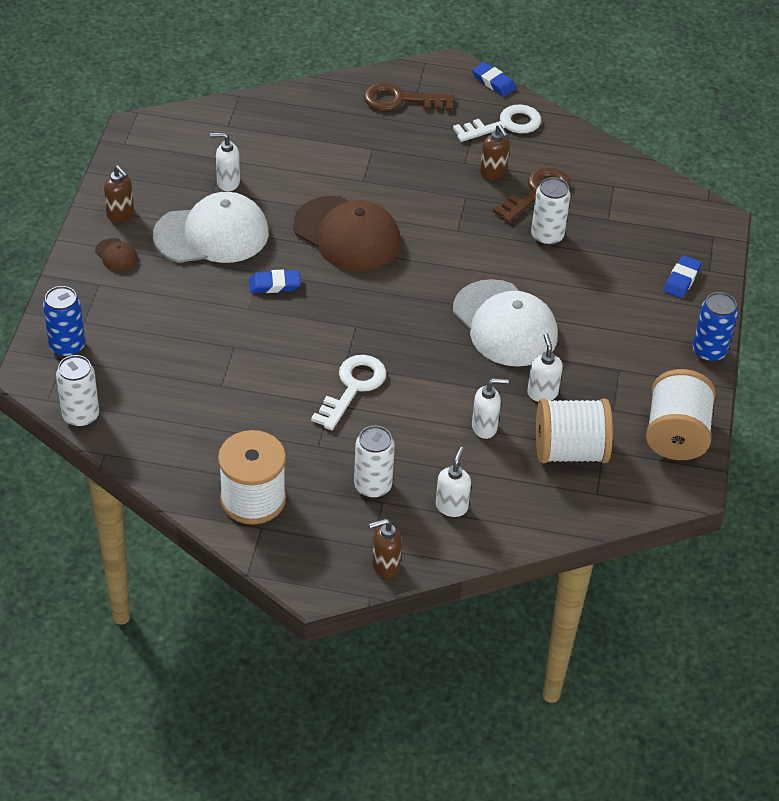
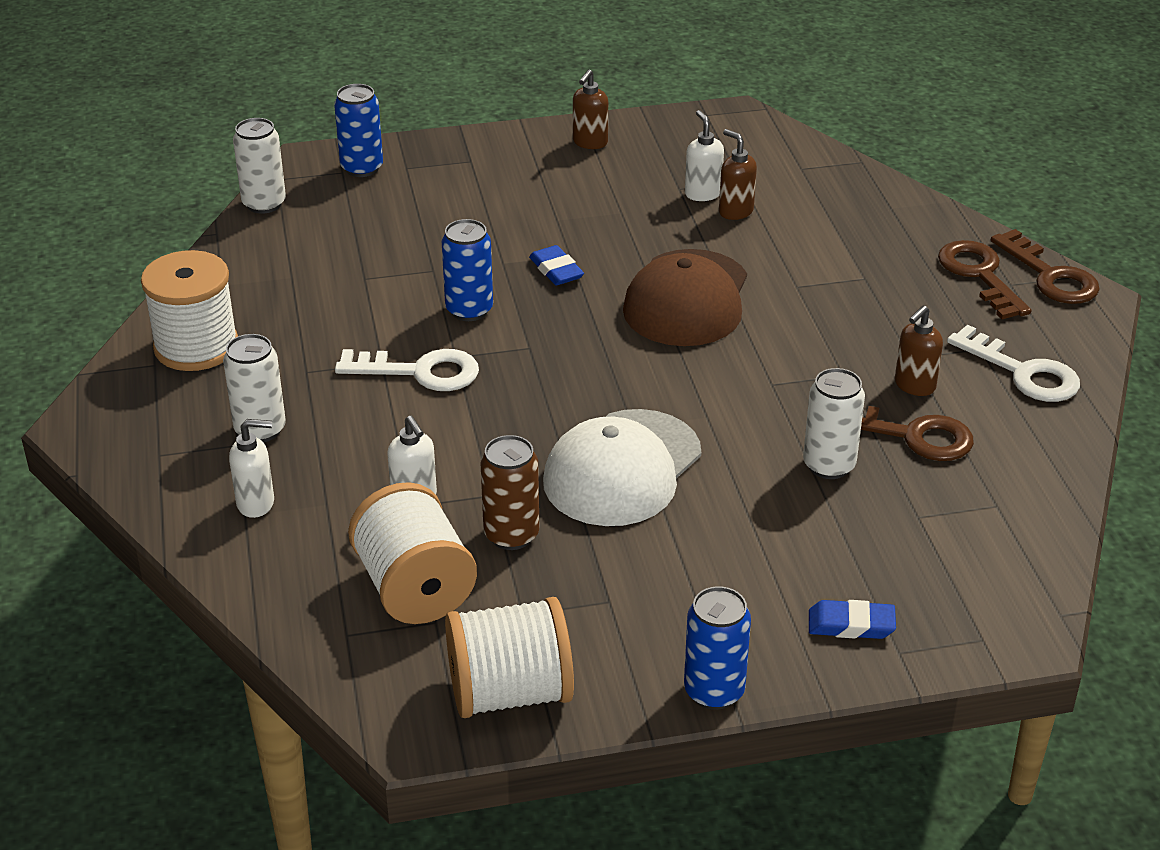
camera: 70 degrees right, 10 degrees down
(116, 255) = (523, 158): brown cap -> none
(212, 234) = (606, 206): white cap -> none
(295, 342) = (469, 310): none -> blue can
(385, 566) = (130, 473): brown soap dispenser -> brown soap dispenser (735, 211)
(419, 73) = (1050, 276): none -> brown key
(493, 82) = (1101, 341): blue eraser -> none
(542, 393) = (511, 535): white soap dispenser -> brown can

